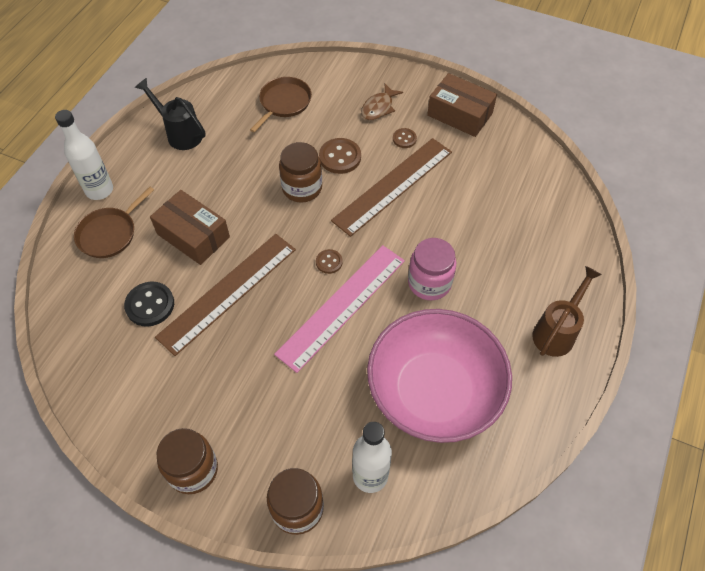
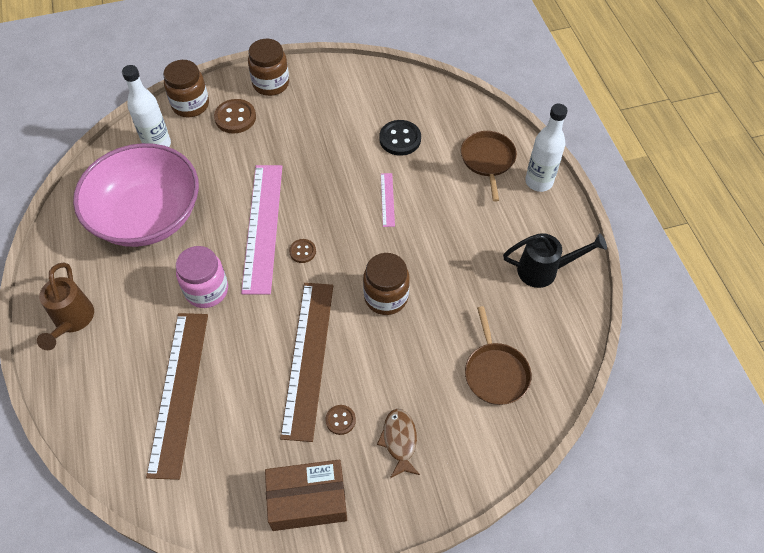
camera: 140 degrees right, 0 degrees up
(193, 235) = (427, 200): brown box -> none
(222, 258) = (387, 199): none -> pink ruler
(228, 292) = (356, 181): brown ruler -> brown ruler (179, 392)
(340, 157) = (383, 352): brown button -> brown button (235, 117)

